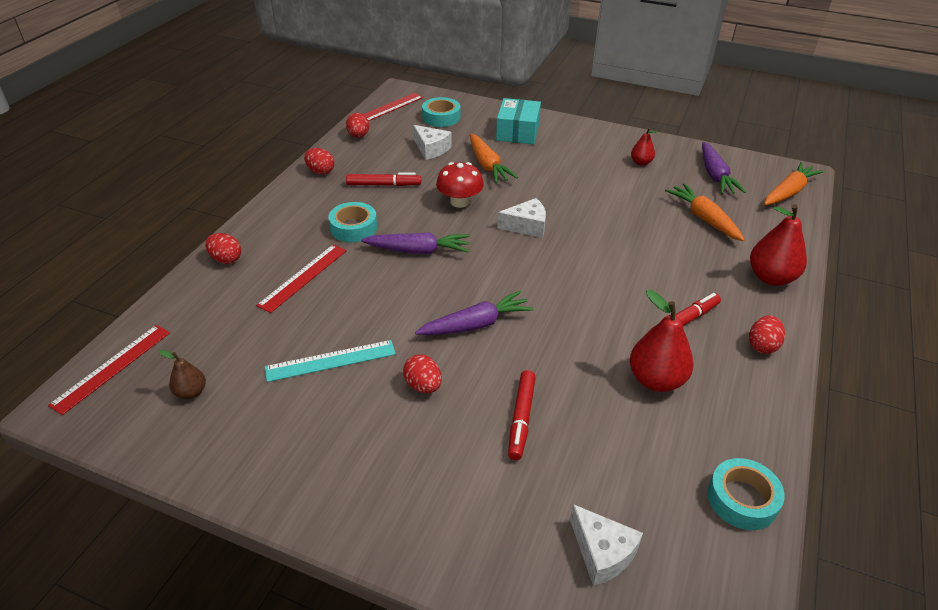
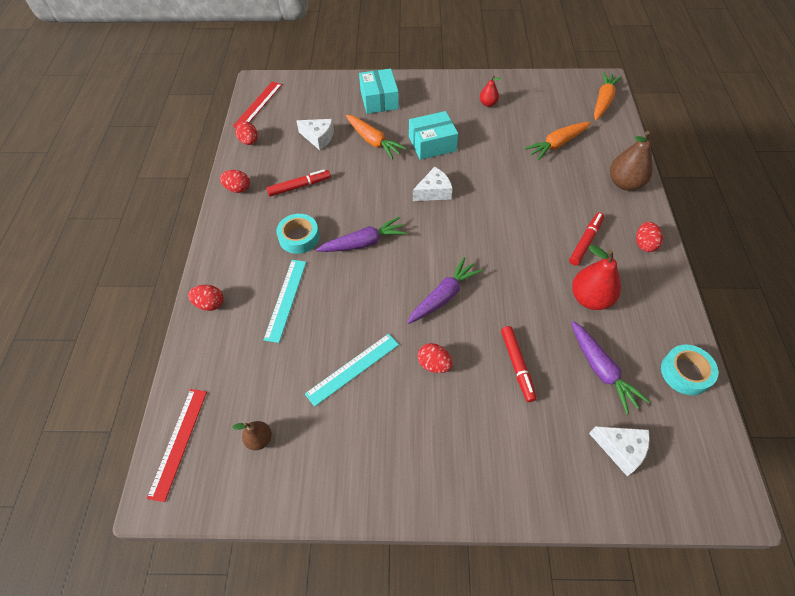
camera: 20 degrees left, 15 degrees up
(303, 277) = (285, 299): red ruler -> turquoise ruler
(441, 117) = (309, 102): turquoise tape -> none
(459, 202) = (370, 184): red mushroom -> none
(552, 183) = (432, 144): none -> turquoise box
(704, 219) = (557, 144): orange carrot -> orange carrot turned 75 degrees counterclockwise
(715, 175) = (546, 100): purple carrot -> purple carrot (601, 369)
(771, 277) = (625, 183): red pear -> brown pear

